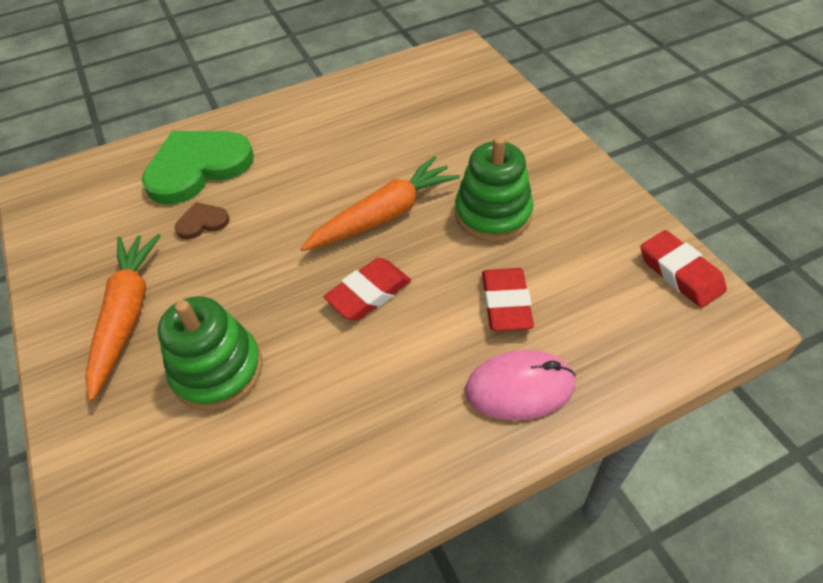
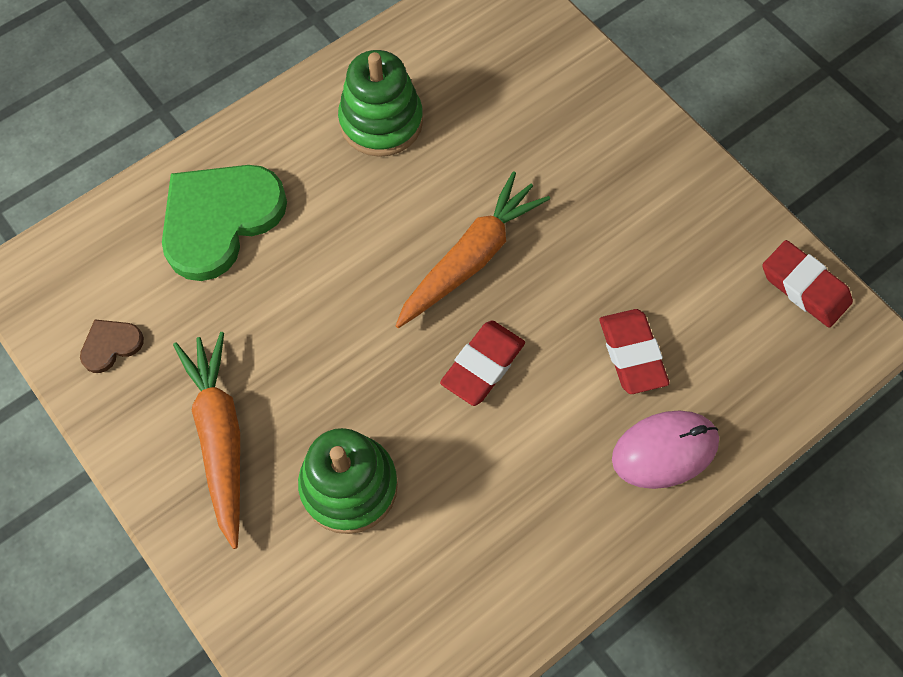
camera: 15 degrees left, 15 degrees up
(202, 222) = (258, 300): brown heart -> brown heart (111, 345)
(493, 214) = (594, 238): green stacking toy -> green stacking toy (381, 122)

